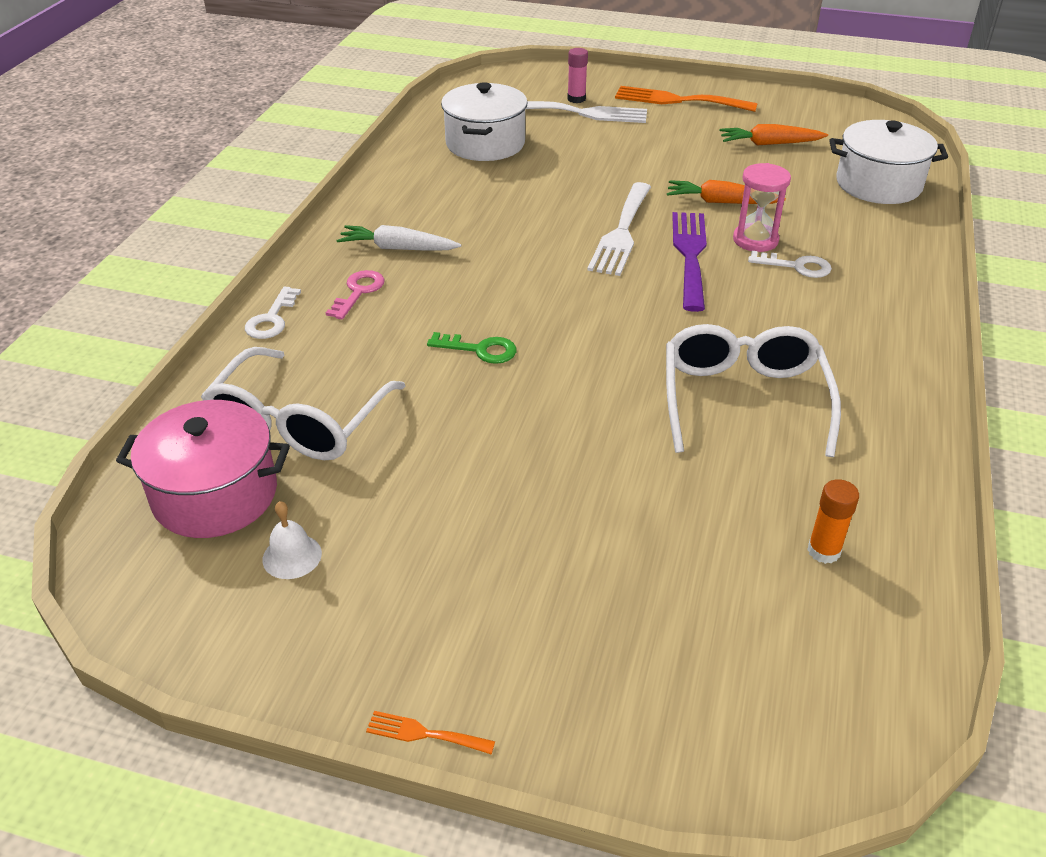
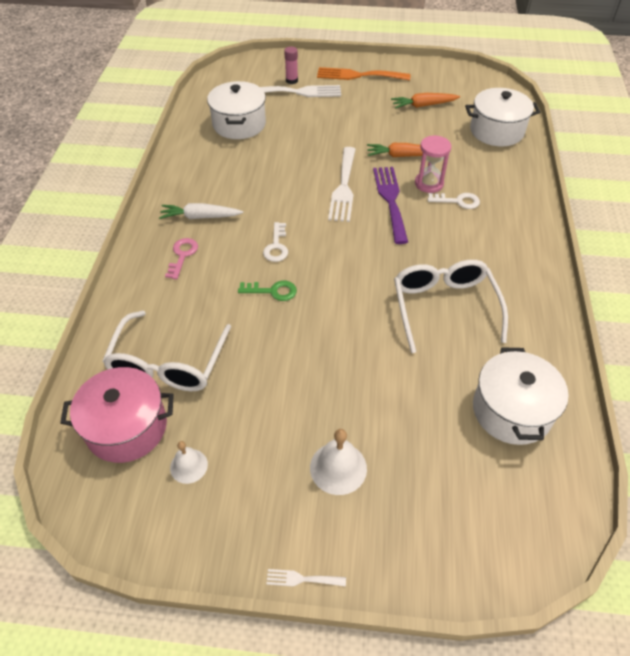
camera: 10 degrees left, 10 degrees up
(271, 319) = (129, 284): white key -> white key (276, 246)
(424, 733) = (301, 579): orange fork -> white fork
(521, 590) = (338, 468): none -> white bell
(823, 551) = (511, 411): orange glue stick -> white pot

